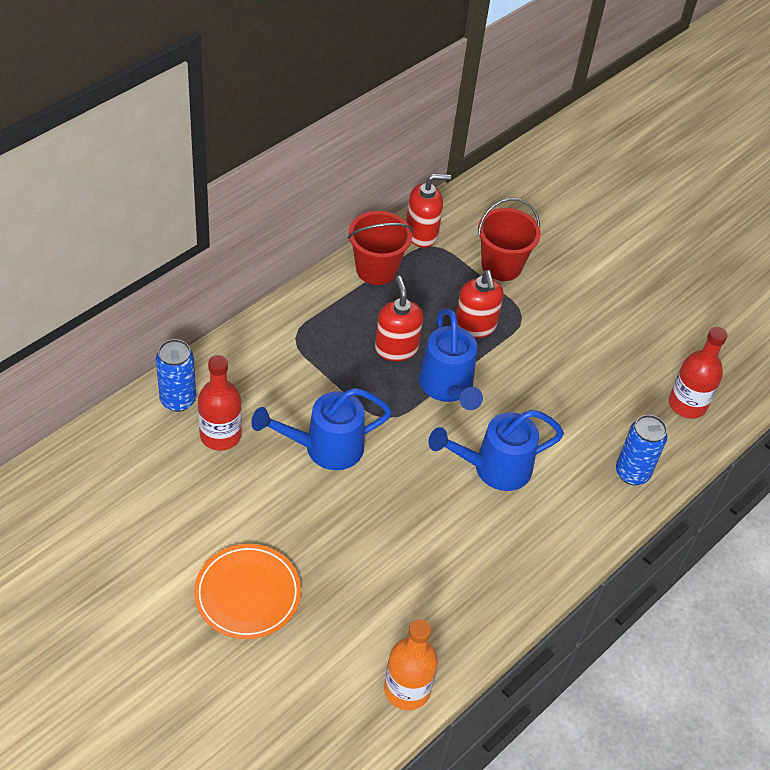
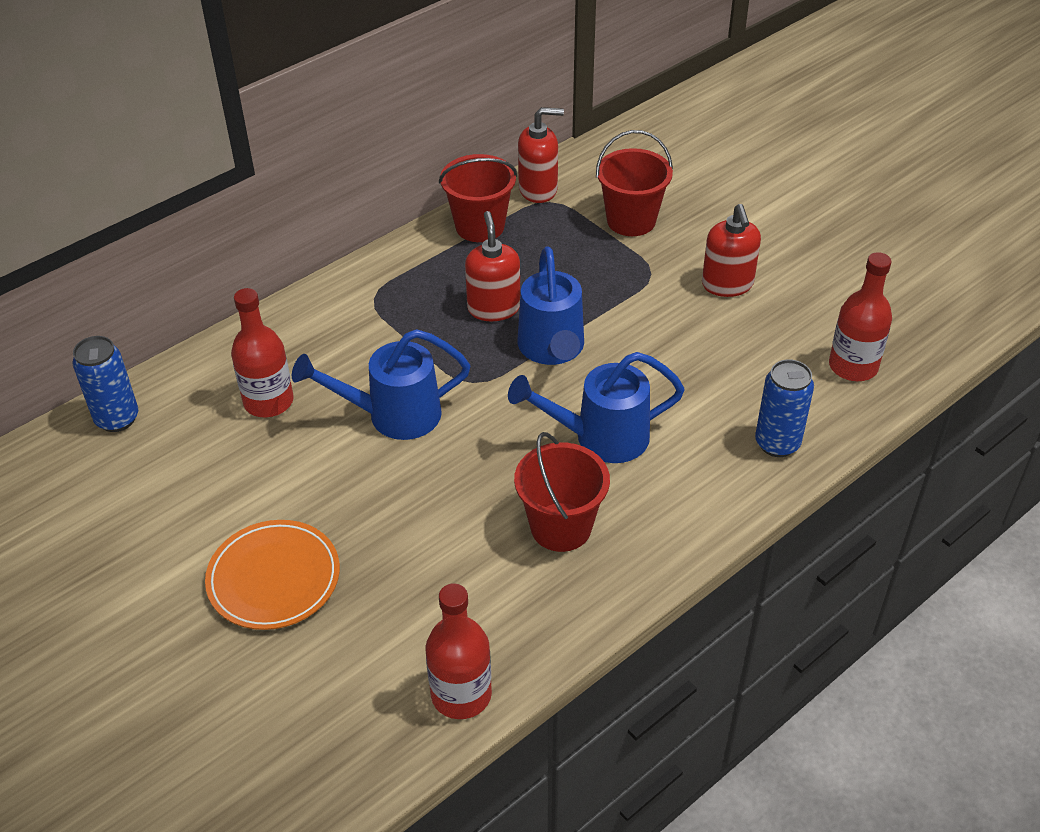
camera: 10 degrees right, 5 degrees down
(178, 400) = (224, 364): blue can -> blue can (117, 419)
(407, 689) = (461, 694): orange bottle -> red bottle
(469, 547) = (561, 527): none -> red bucket
(475, 326) = (592, 284): red soap dispenser -> red soap dispenser (727, 284)

